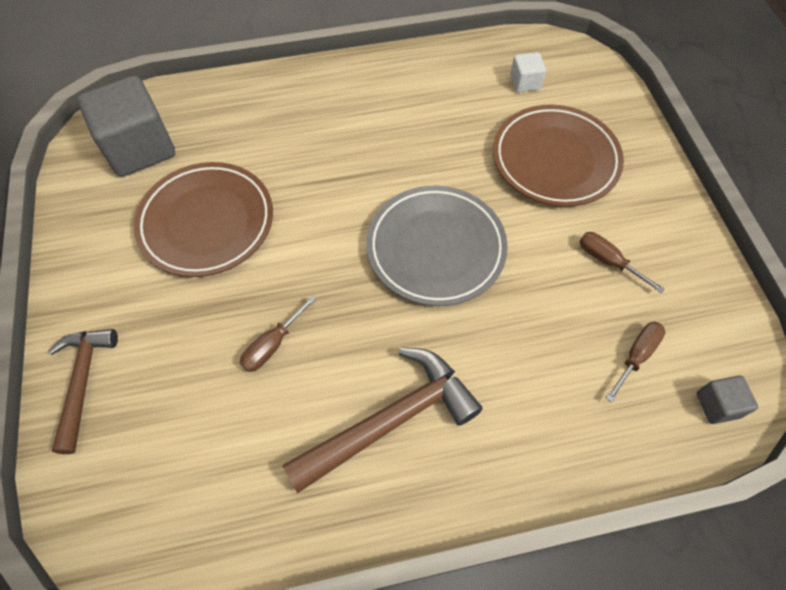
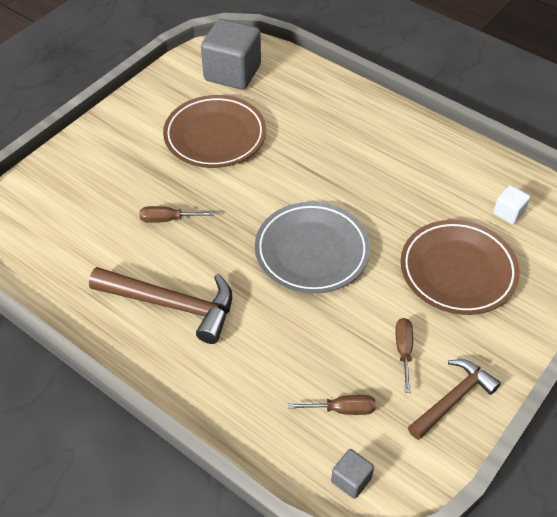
camera: 50 degrees right, 10 degrees down
(83, 382) = (73, 159): brown hammer -> brown hammer (453, 399)

